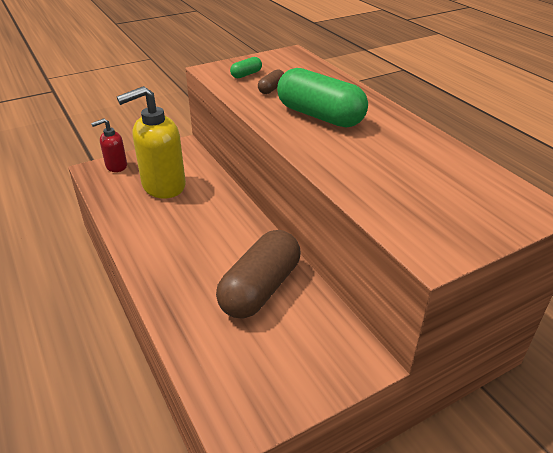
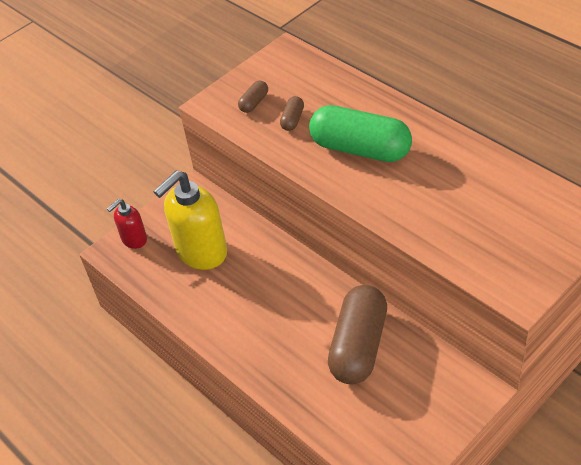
camera: 10 degrees left, 10 degrees up
(246, 74) = (254, 103): green capsule -> brown capsule

